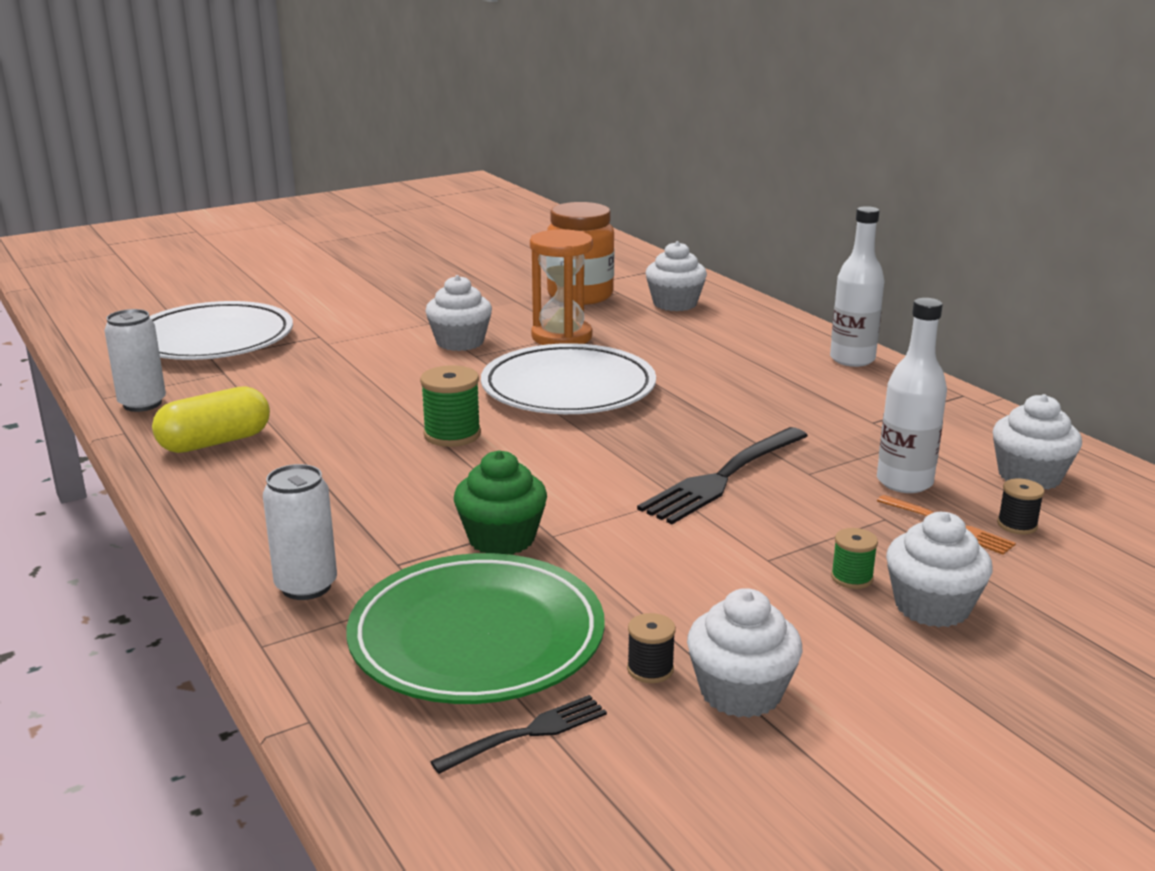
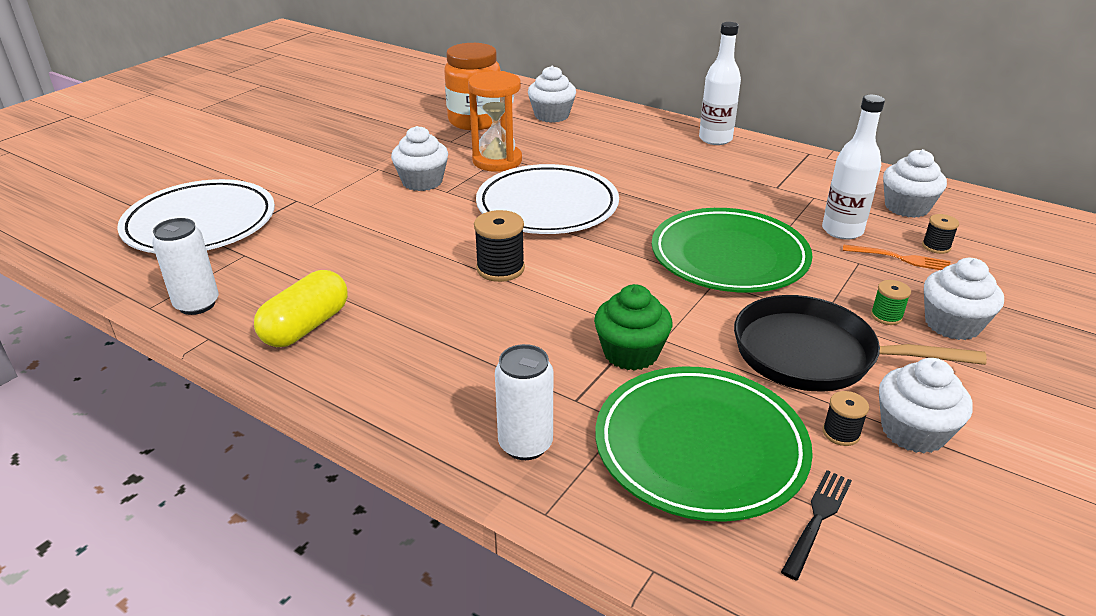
camera: 25 degrees left, 10 degrees up
(452, 435) = (500, 269): green spool -> black spool
(709, 591) = (813, 354): none -> black pan
(723, 477) = (729, 256): black fork -> green plate

